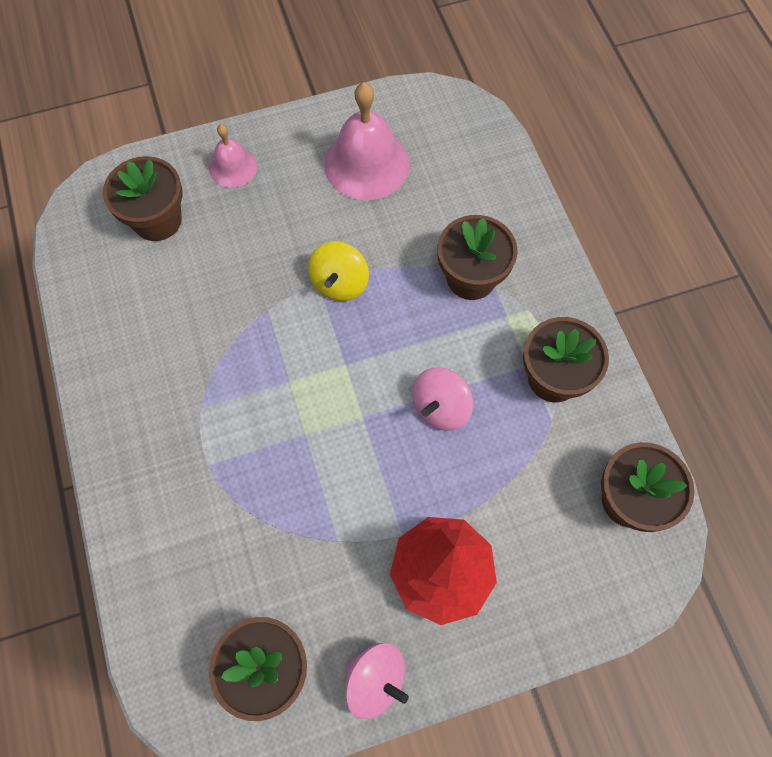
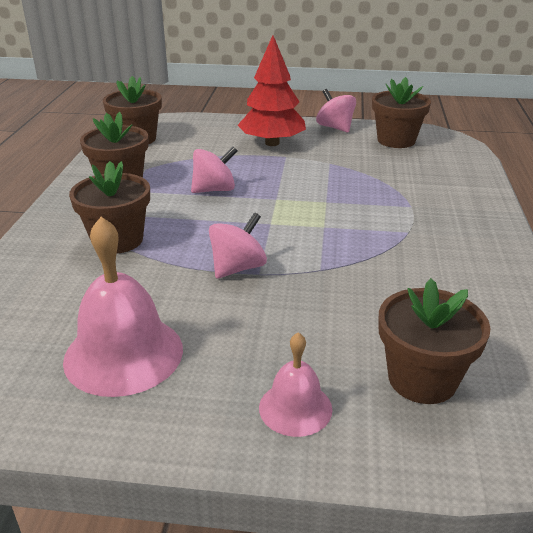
camera: 155 degrees left, 35 degrees down
(340, 283) = (238, 268): yellow spinning top -> pink spinning top

